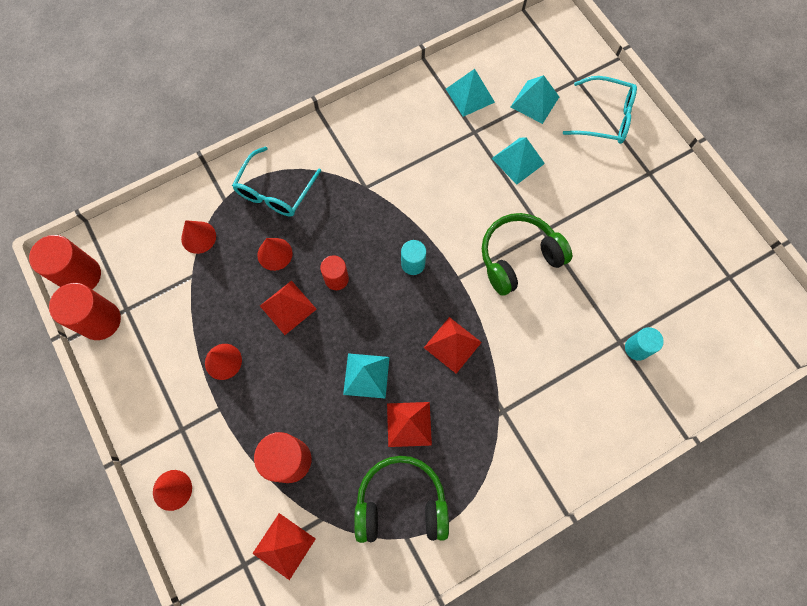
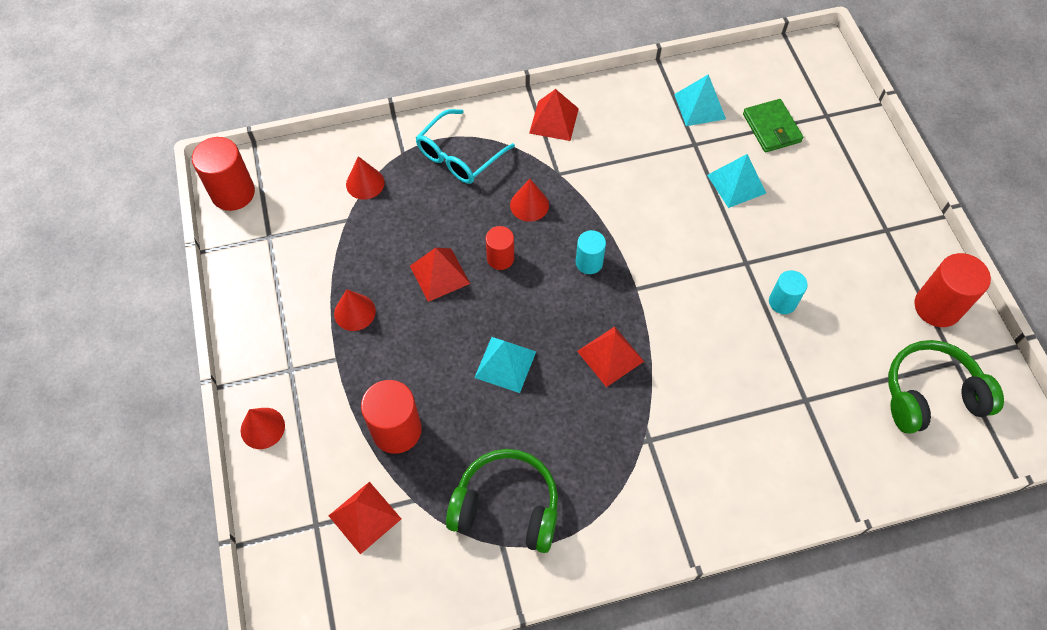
camera: 15 degrees right, 10 degrees down
(100, 320) = (239, 241): red cylinder -> red cylinder (937, 307)
(275, 254) = (441, 218): red cone -> red cone (529, 205)
(409, 424) = (538, 426): red pyramid -> red pyramid (554, 120)
(518, 257) = (710, 283): green headphones -> green headphones (930, 394)
(534, 102) = (771, 128): turquoise pyramid -> green wallet
(605, 117) = (849, 161): turquoise glasses -> none
(637, 348) = (824, 411): turquoise cylinder -> turquoise cylinder (782, 302)

